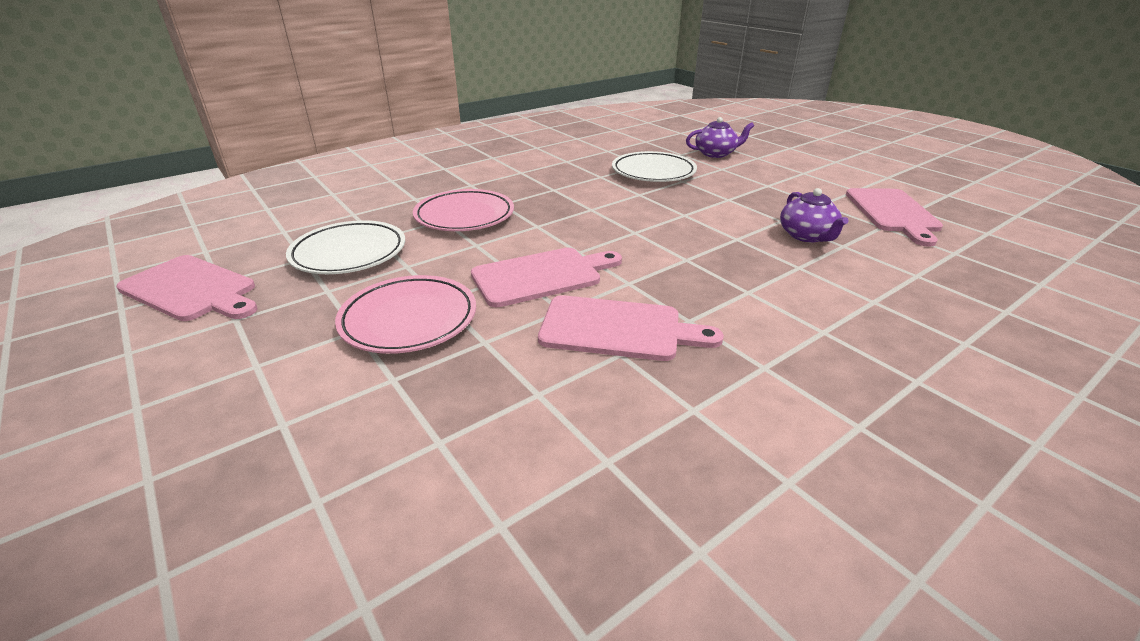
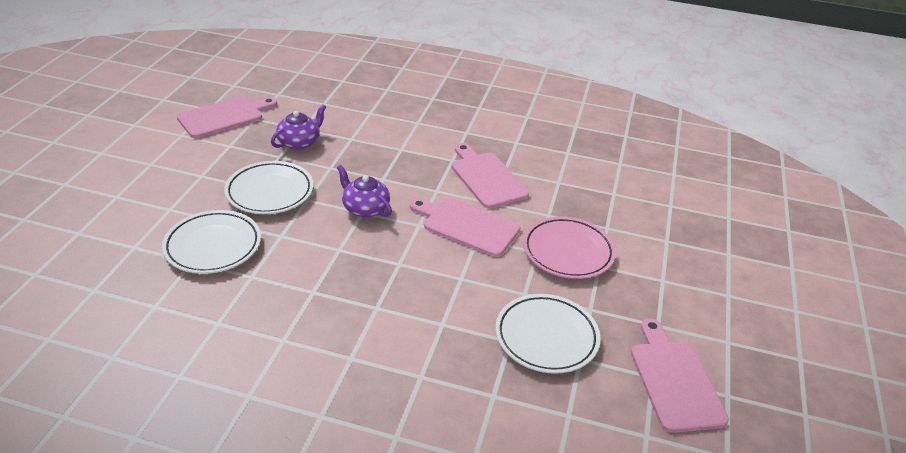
camera: 130 degrees left, 5 degrees up
(464, 216) = (423, 314): pink plate -> none
(713, 203) = (270, 192): none -> white plate
(716, 154) = (119, 224): purple teapot -> purple teapot (365, 208)

